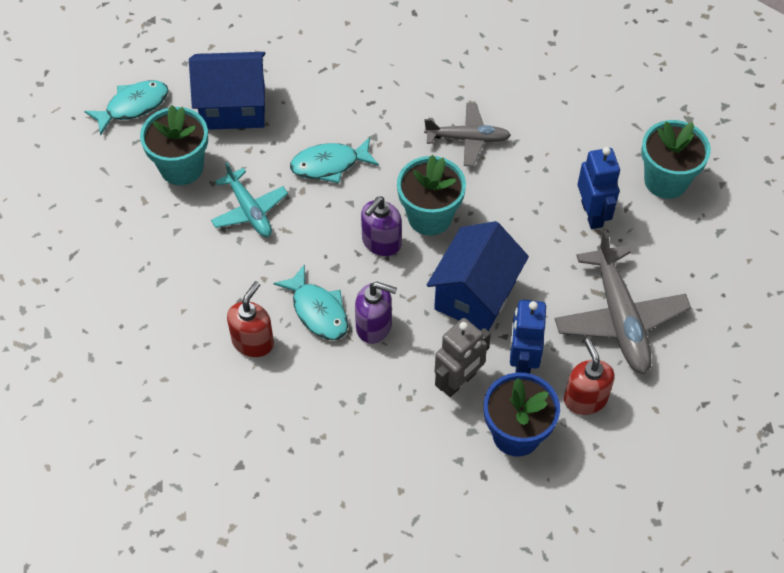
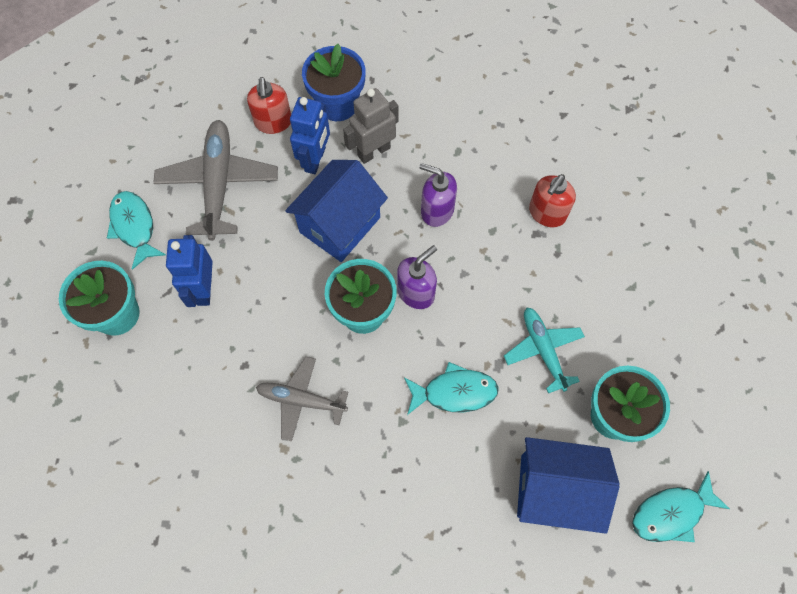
camera: 170 degrees left, 10 degrees up
(318, 311) = (486, 233): turquoise fish -> turquoise fish (134, 227)

